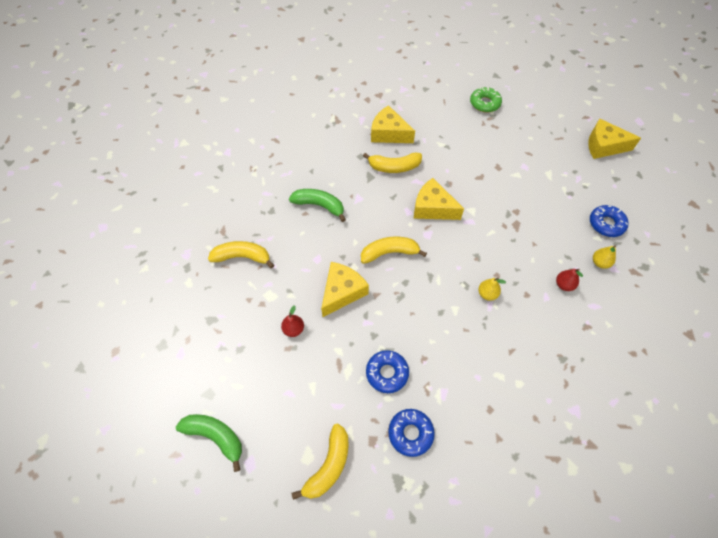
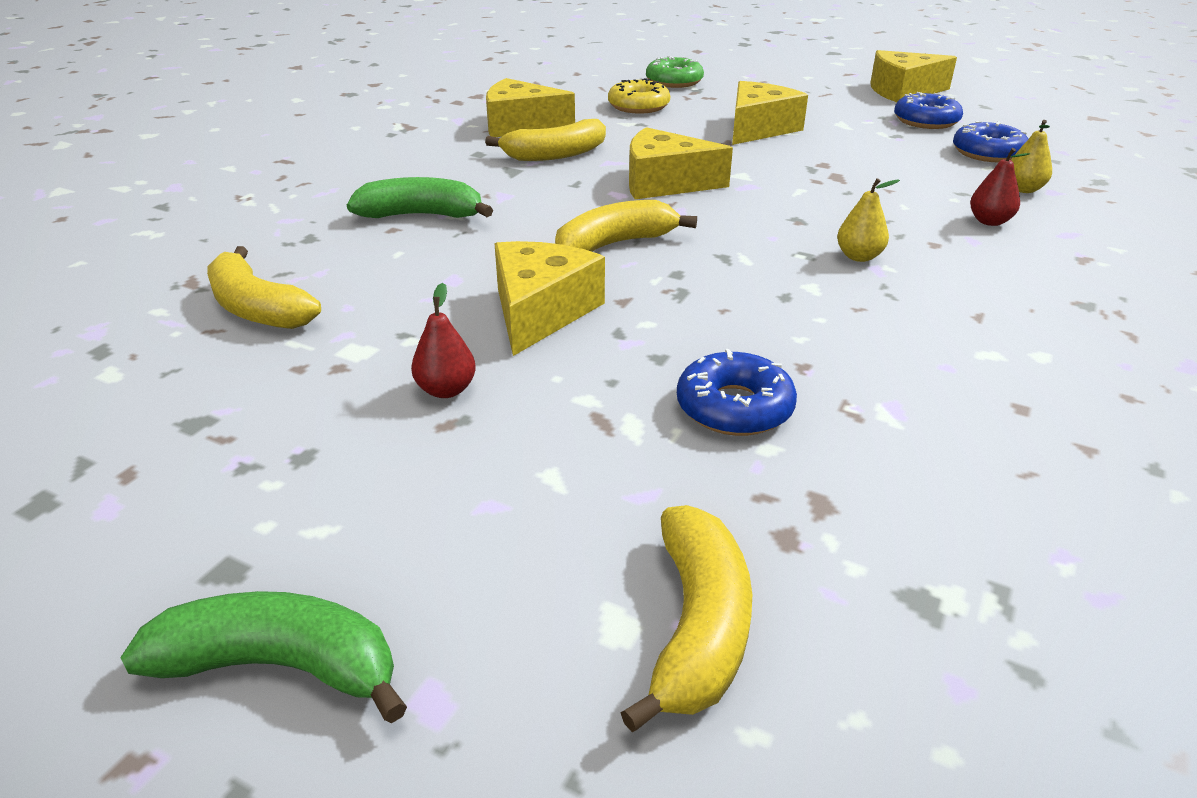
camera: 20 degrees left, 25 degrees down
(242, 257) = (257, 308): yellow banana -> yellow banana turned 120 degrees counterclockwise
(410, 433) = (875, 495): blue donut -> blue donut (926, 121)
(454, 127) = (638, 106): none -> yellow donut
(503, 167) = (758, 129): none -> yellow cheese

